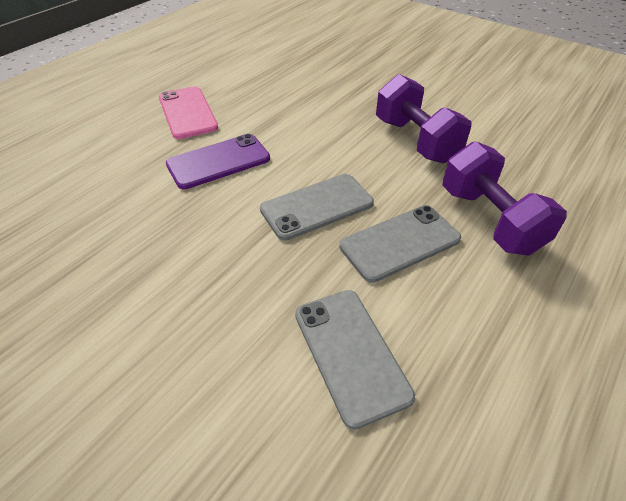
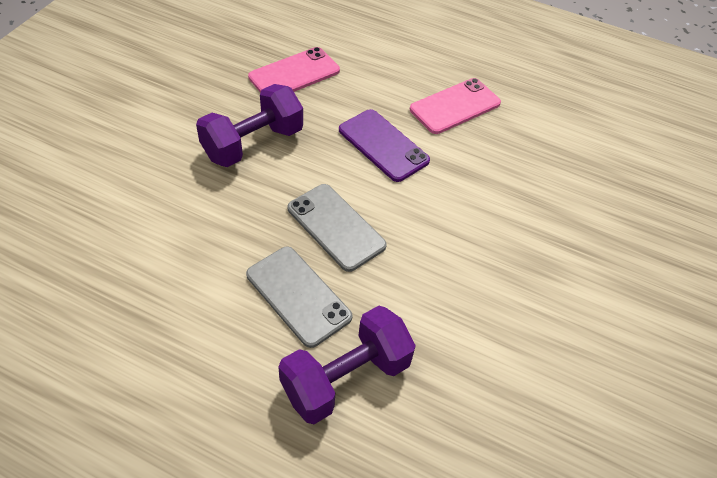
camera: 75 degrees right, 5 degrees up
(69, 214) = (294, 74): none -> pink phone
(350, 353) = (173, 266): grey phone -> none
(416, 140) = (473, 308): purple dumbbell -> purple dumbbell (253, 144)

